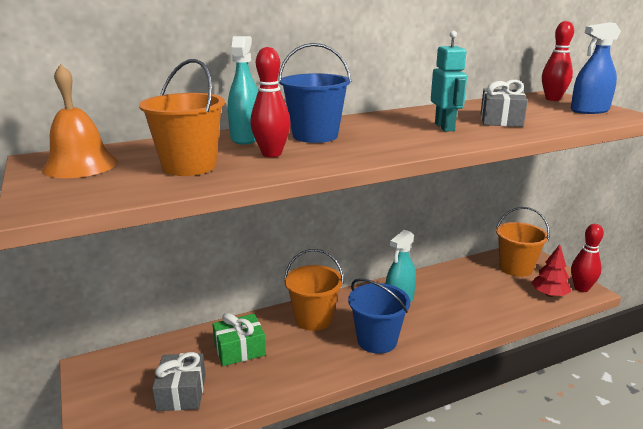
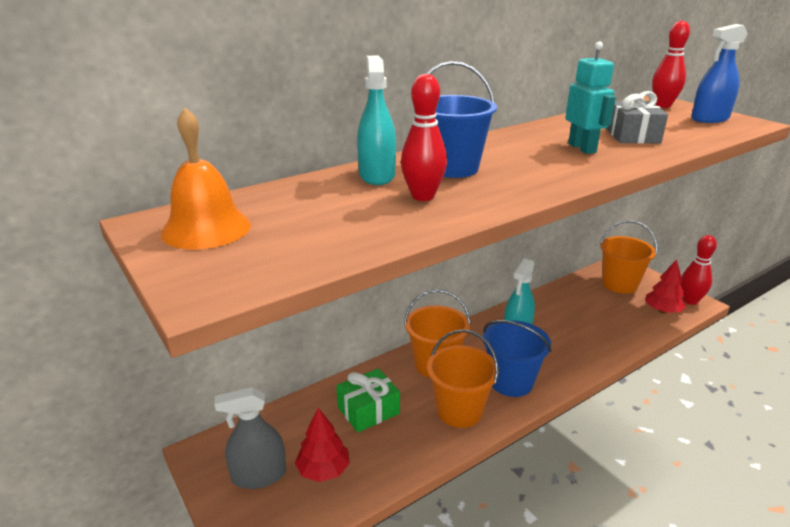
camera: 10 degrees left, 5 degrees up
(127, 390) = (259, 475): none -> grey spray bottle
(181, 392) = (323, 470): grey gift -> red tree
(189, 166) = (341, 220): orange bucket -> orange bucket (459, 411)

